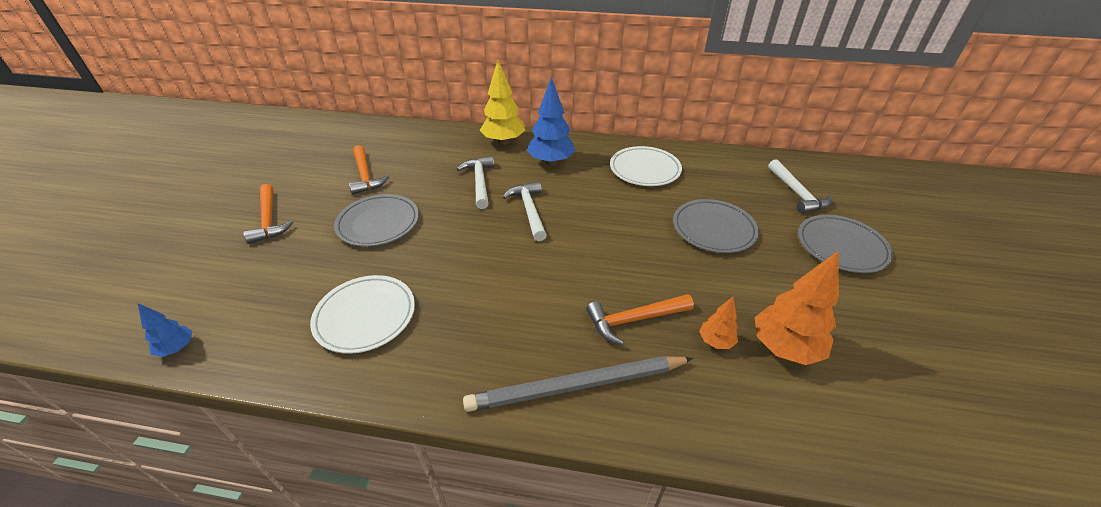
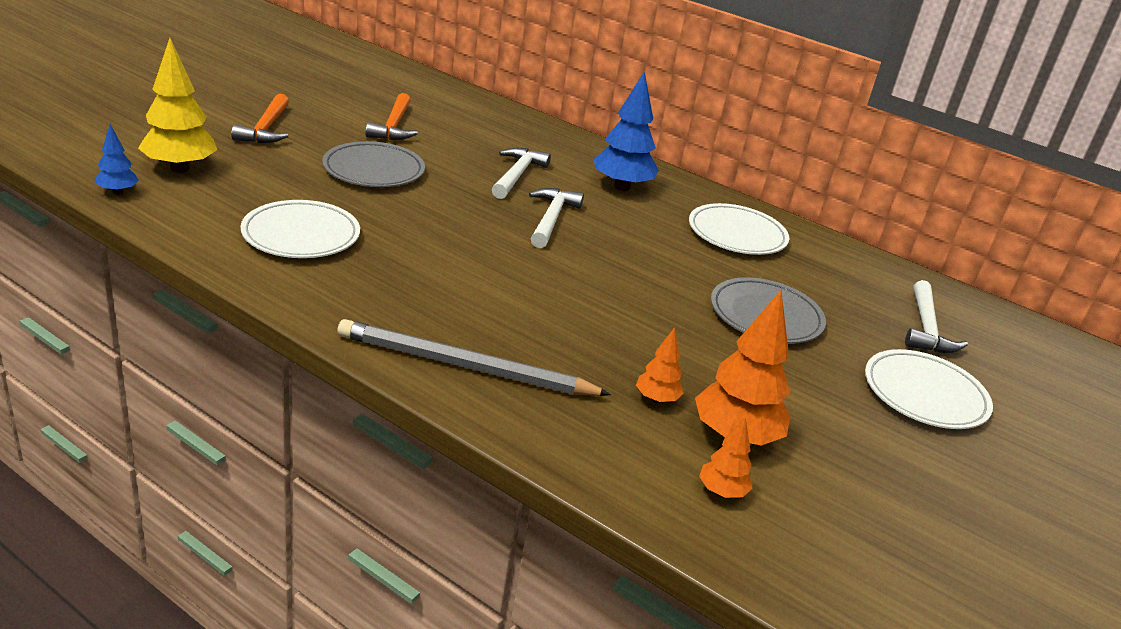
camera: 20 degrees right, 10 degrees down
(503, 142) = (581, 149): yellow tree -> yellow tree (180, 168)
(634, 320) = (579, 347): orange hammer -> none
(820, 406) = (721, 492): none -> orange tree
(841, 246) = (924, 394): grey plate -> white plate

